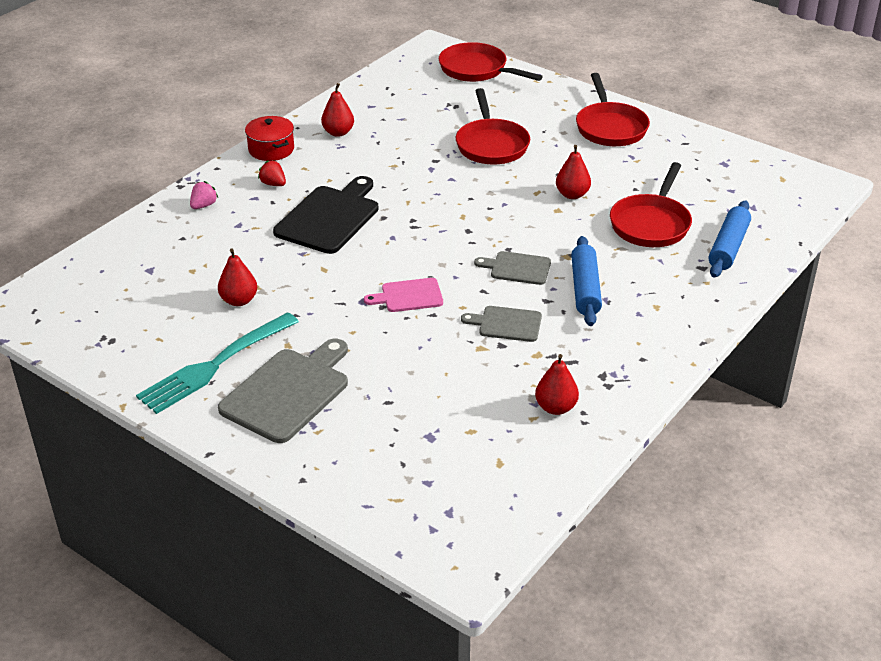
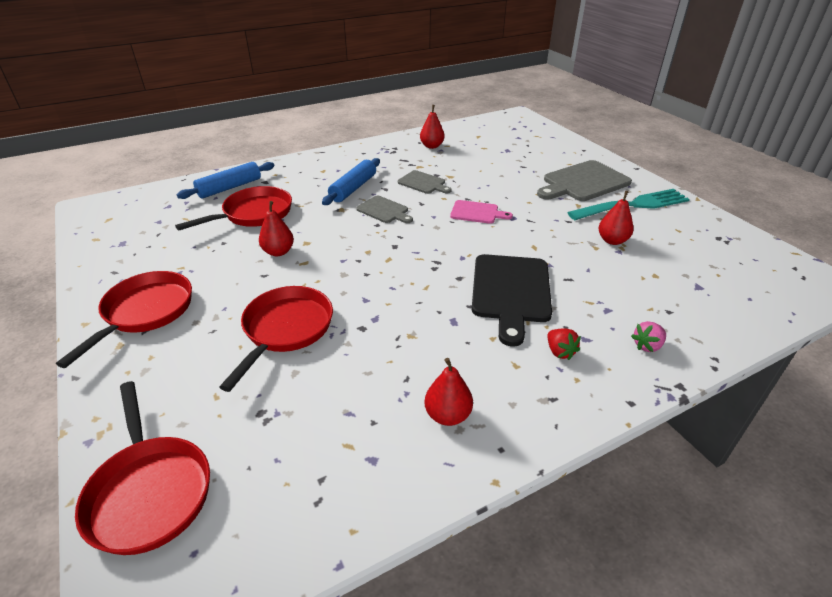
camera: 155 degrees left, 0 degrees up
(271, 149) = (550, 413): red pot -> none
(329, 217) = (510, 291): black cutting board -> black cutting board turned 45 degrees counterclockwise

